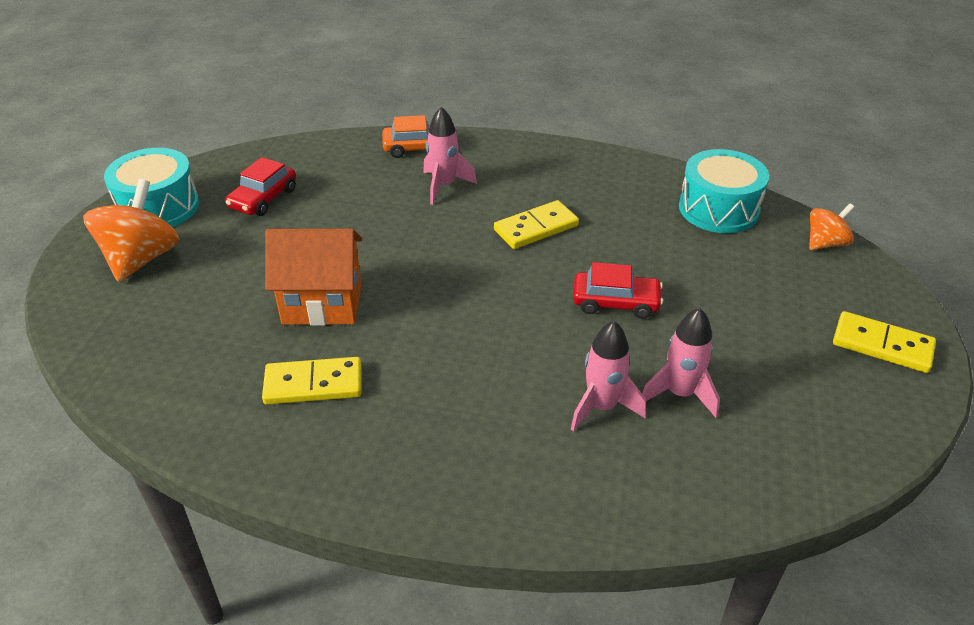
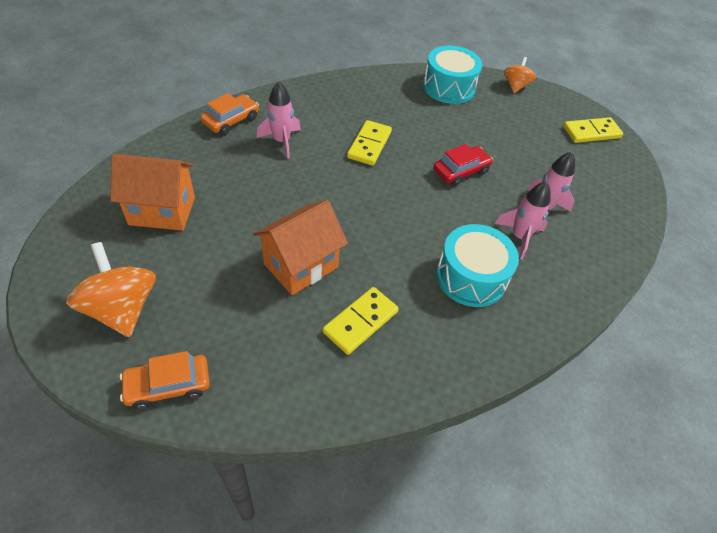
camera: 45 degrees left, 10 degrees up
(101, 336) = (168, 385): none -> orange car
(158, 207) = (81, 260): turquoise drum -> turquoise drum (471, 277)
(263, 198) = (162, 211): red car -> orange house

